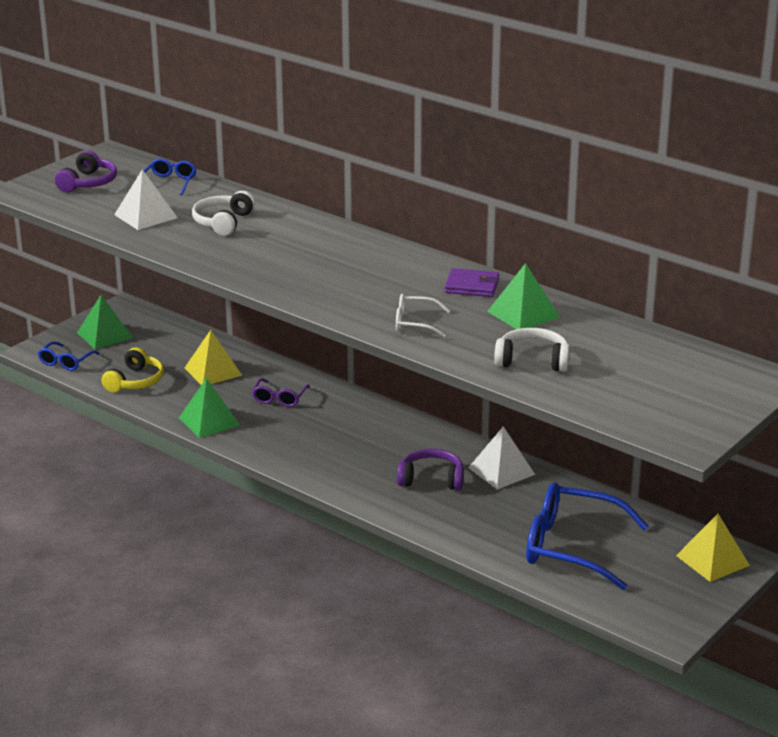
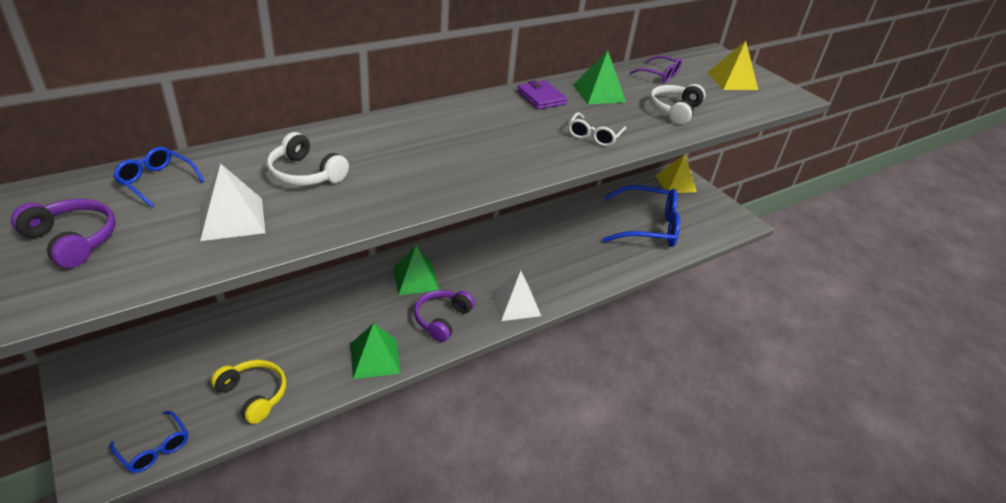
camera: 75 degrees left, 10 degrees up
(105, 335) = (125, 397): green pyramid -> green pyramid (416, 279)
(213, 371) = (283, 330): yellow pyramid -> yellow pyramid (732, 81)
(279, 398) = (368, 301): purple glasses -> purple glasses (660, 75)
(431, 479) = (540, 257): purple headphones -> purple headphones (442, 319)
(472, 286) = (541, 98): purple wallet -> purple wallet turned 60 degrees counterclockwise
(501, 471) = (545, 224): white pyramid -> white pyramid (515, 304)
(571, 547) = (647, 226): blue glasses -> blue glasses turned 120 degrees counterclockwise

